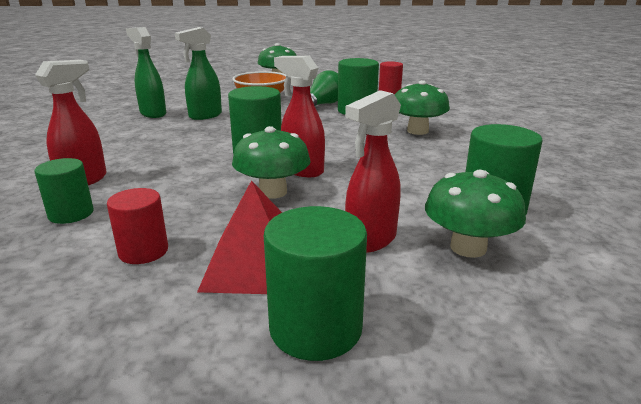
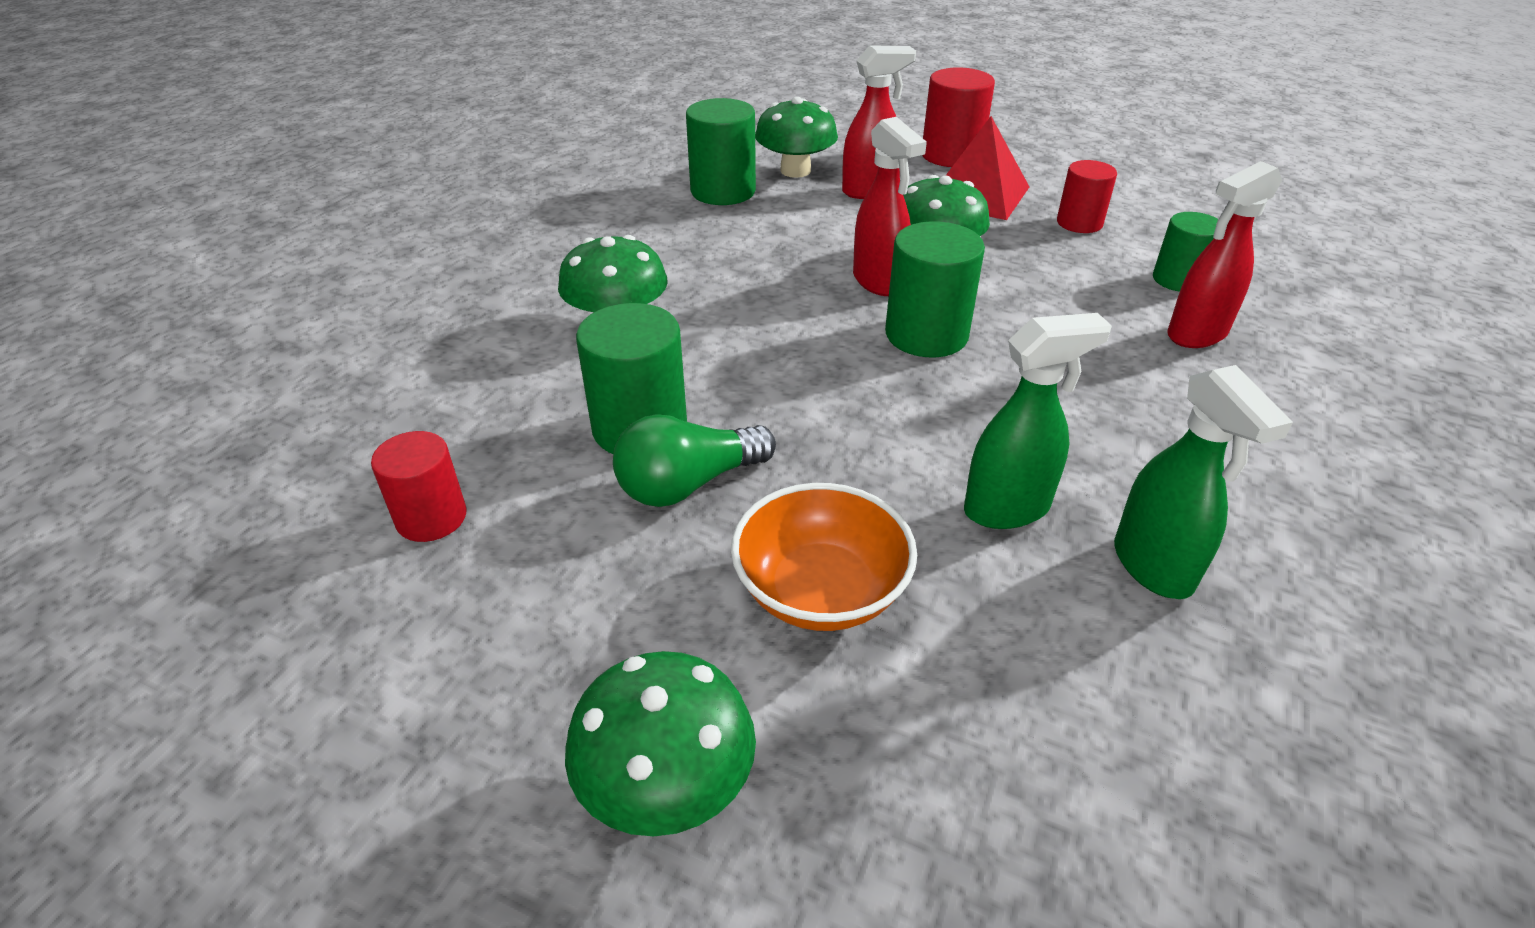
camera: 155 degrees left, 15 degrees up
(315, 328) = (951, 155): green cylinder -> red cylinder

